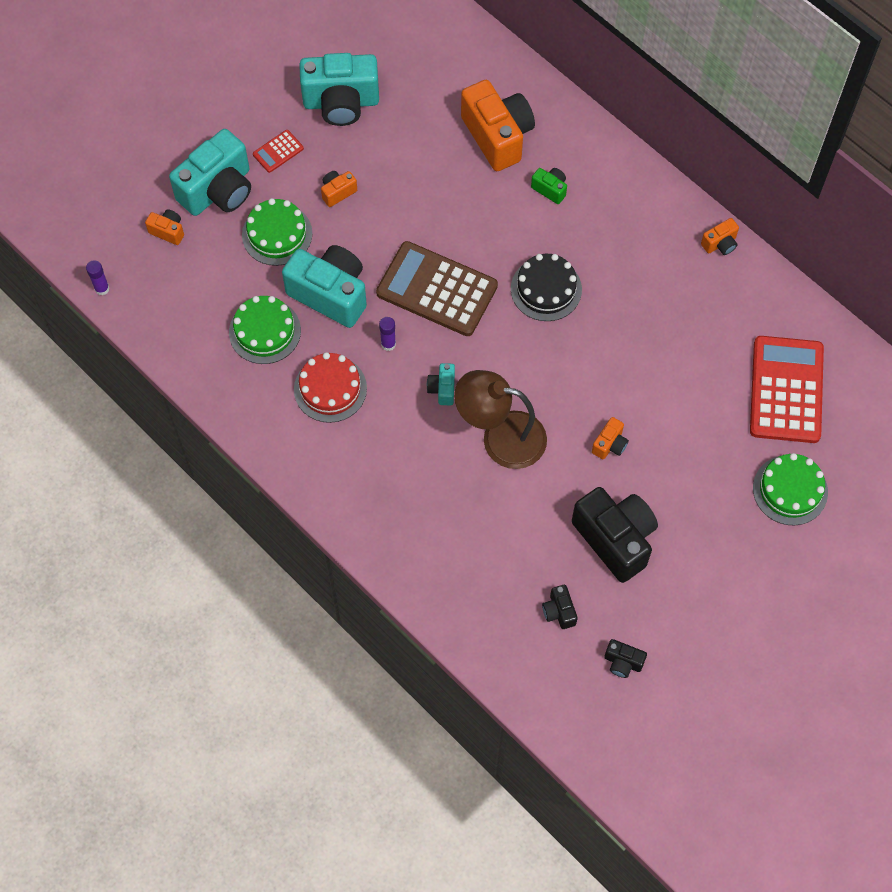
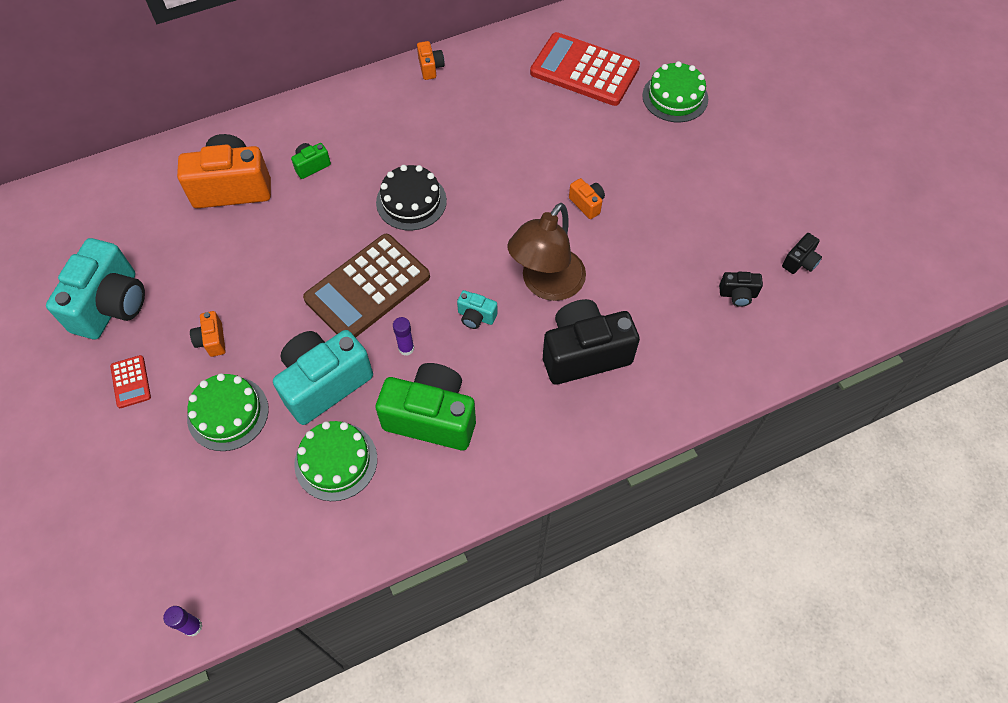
camera: 70 degrees left, 5 degrees down
(168, 231) = (160, 527): orange camera -> none
(218, 190) = (141, 456): turquoise camera -> none
(330, 389) = (432, 417): red cake -> green camera
(615, 539) = (680, 229): black camera -> black camera (584, 353)

